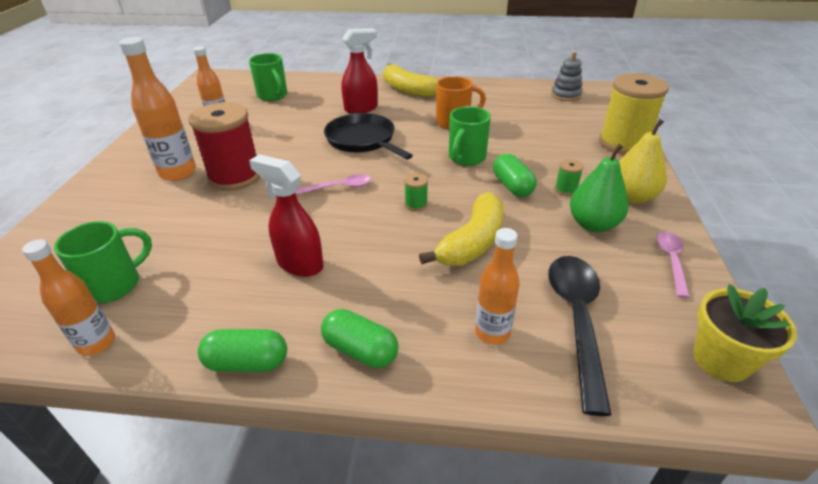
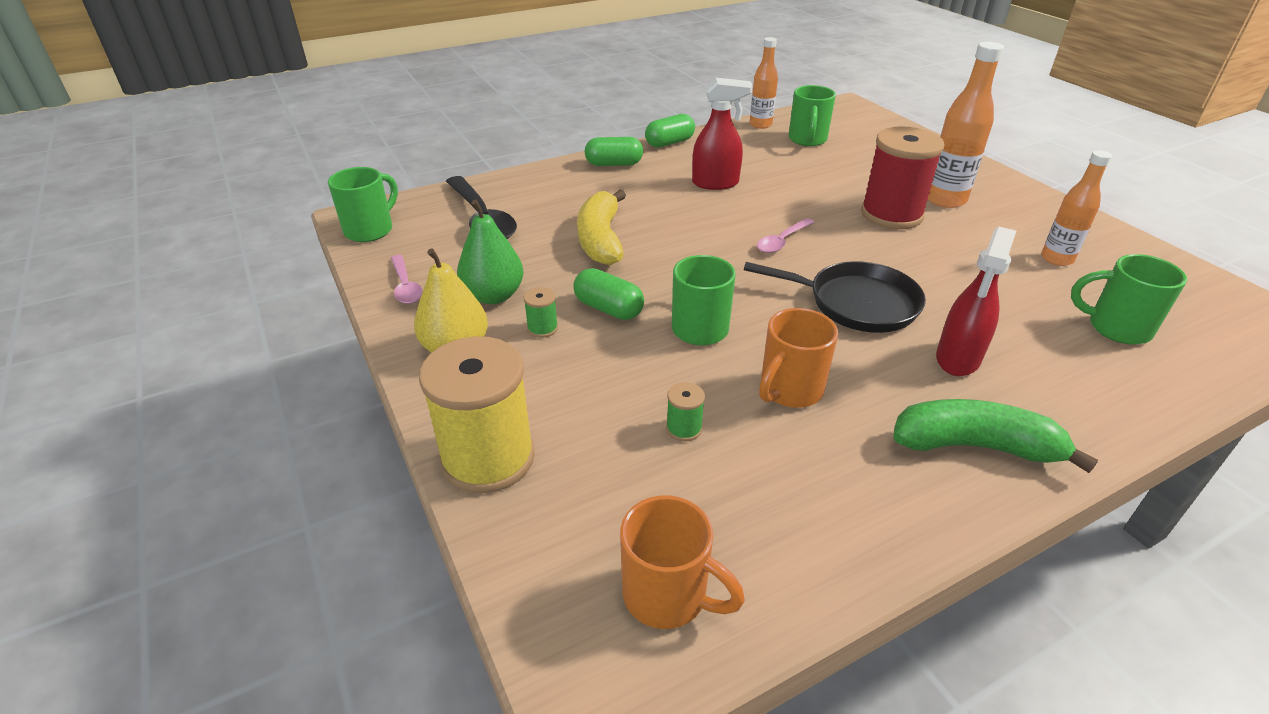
camera: 145 degrees right, 0 degrees up
(408, 90) = (975, 446): yellow banana -> green banana
(416, 204) = (688, 252): green spool -> green spool (684, 428)
(492, 332) = (539, 195): orange bottle -> none
(565, 95) = (668, 596): grey stacking toy -> orange mug
(721, 360) = (370, 230): yellow flower pot -> green mug

